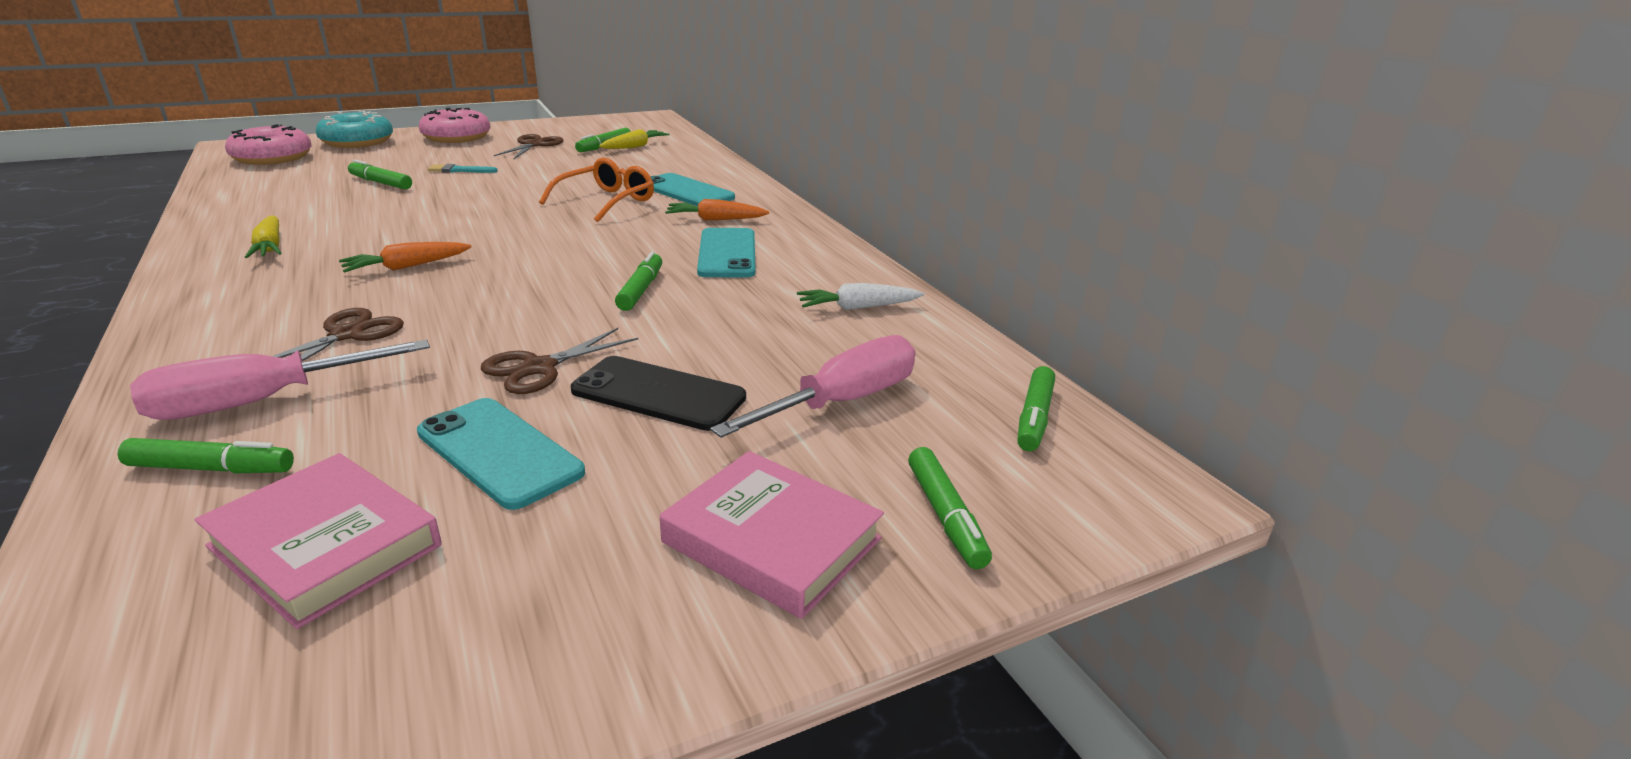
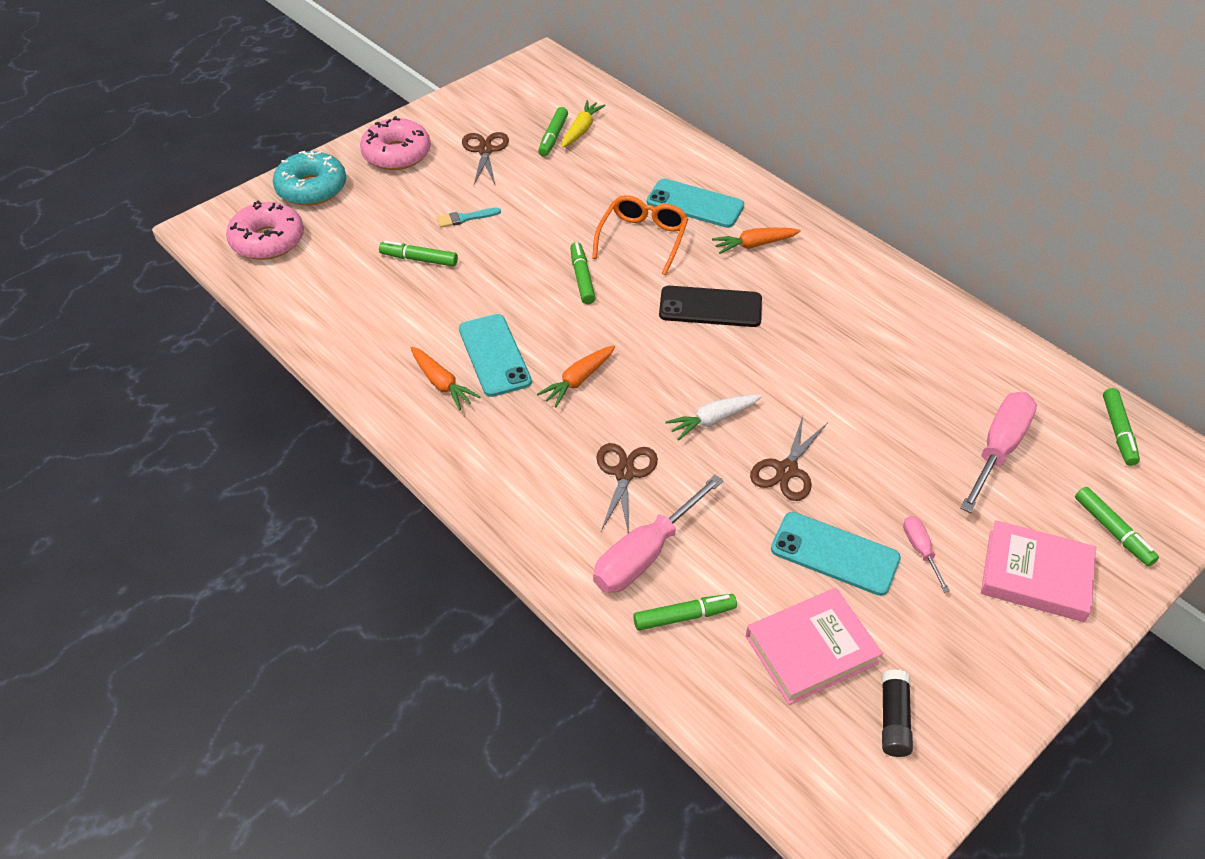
camera: 15 degrees left, 20 degrees up
(270, 247) = (441, 383): yellow carrot -> orange carrot
(325, 546) = (811, 649): pink book -> pink book turned 45 degrees counterclockwise
(326, 673) = (893, 719): none -> black glue stick
(624, 474) = (920, 550): none -> pink screwdriver
(640, 290) = (778, 362): green marker -> green marker (582, 278)
(658, 394) = (883, 474): black phone -> black phone (710, 307)
(727, 253) = (802, 295): turquoise phone -> turquoise phone (494, 355)
(858, 307) = (943, 341): white carrot -> white carrot (713, 420)

